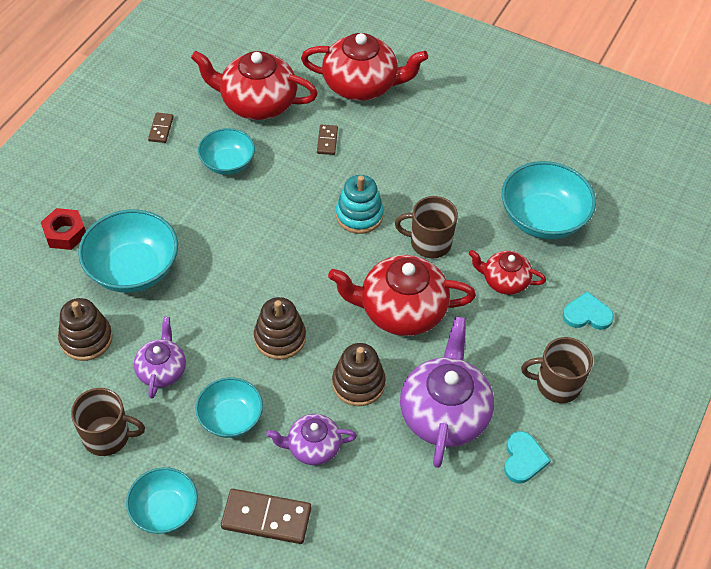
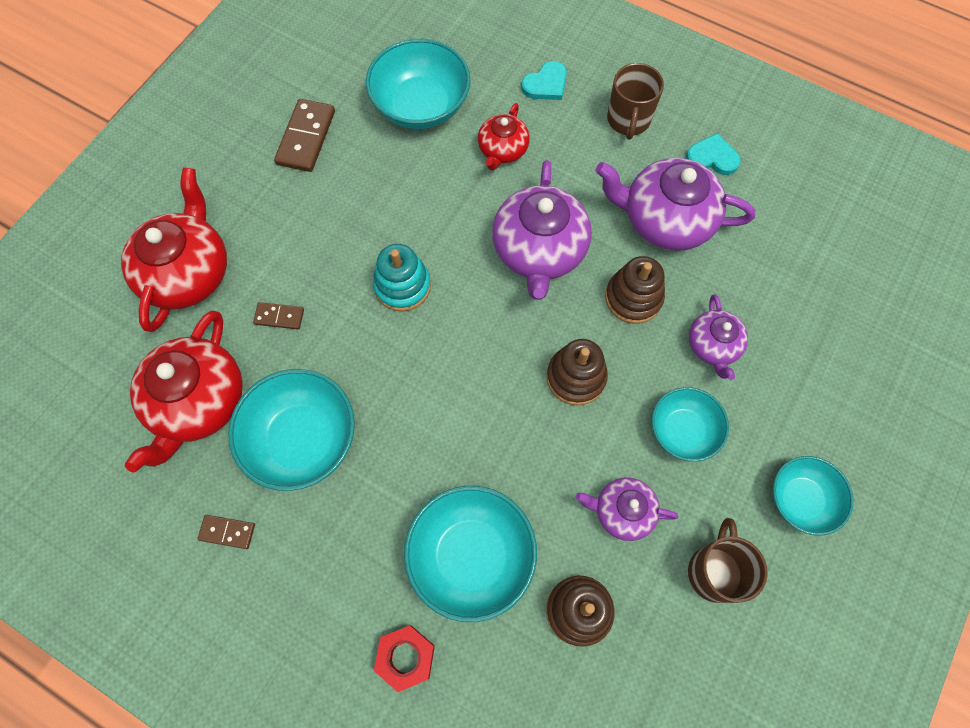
camera: 85 degrees left, 15 degrees up
(228, 163) = (302, 439): turquoise bowl -> turquoise bowl, size x1.59
(266, 518) = (798, 393): brown domino -> brown domino (306, 138)
(401, 310) = (539, 251): red teapot -> purple teapot
(429, 243) = (448, 216): brown mug -> none
(587, 314) = (546, 84): turquoise heart -> turquoise heart turned 135 degrees counterclockwise

